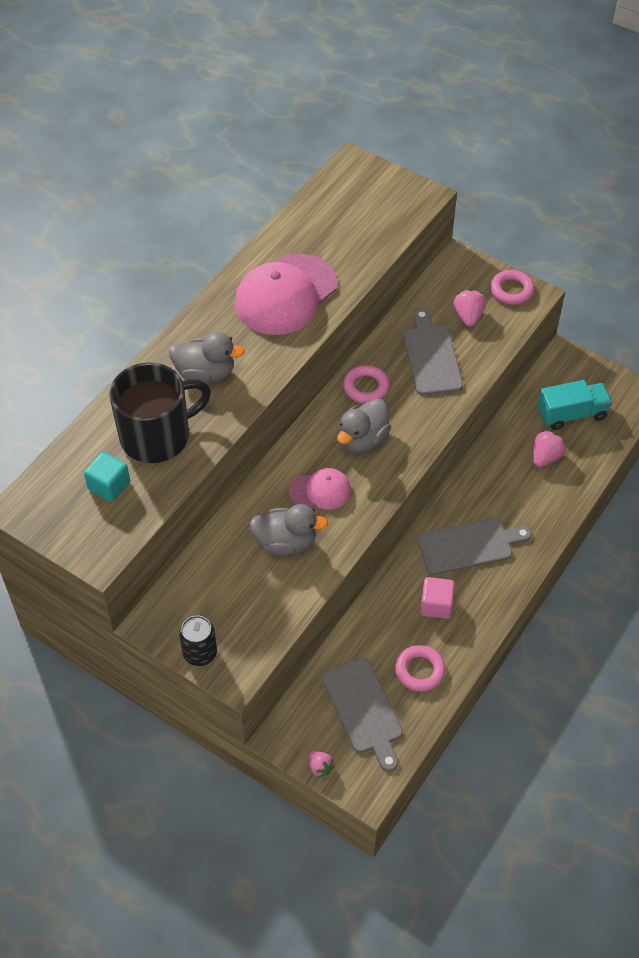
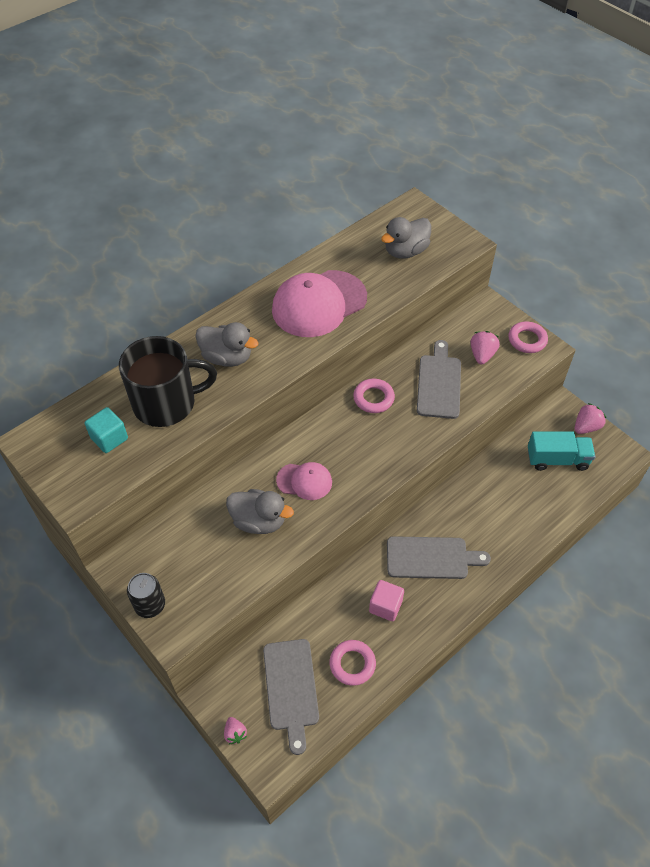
camera: 15 degrees right, 0 degrees up
(362, 440) = (356, 444): grey duck -> grey duck (405, 251)
(545, 457) = (523, 493): pink strawberry -> pink strawberry (586, 427)

